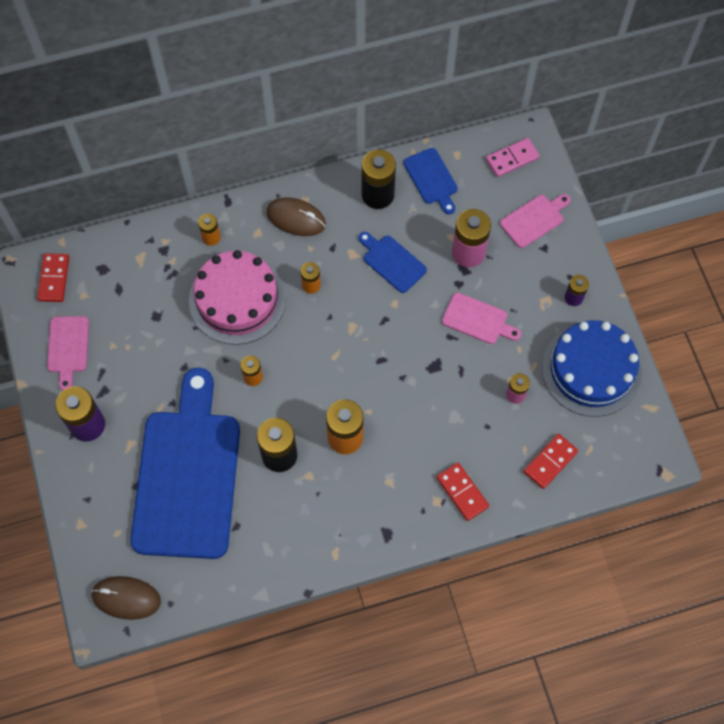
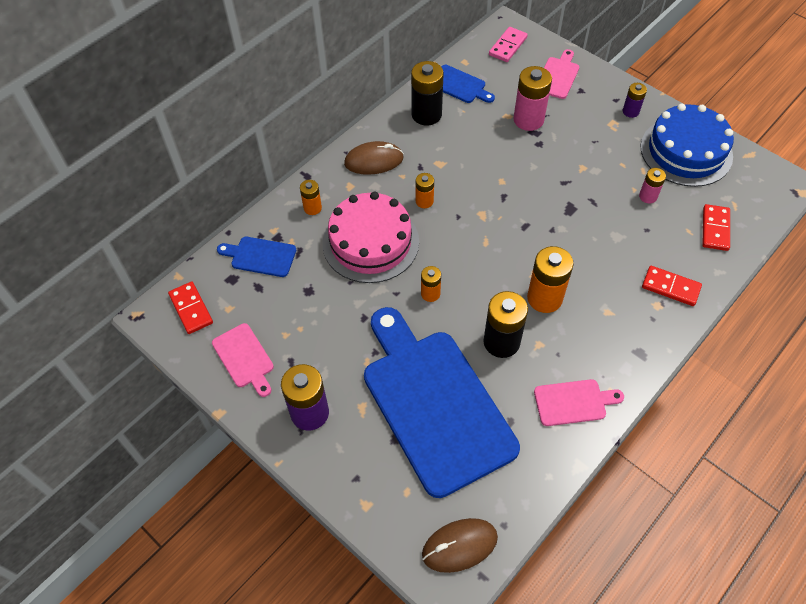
camera: 30 degrees left, 10 degrees down
(392, 262) = (475, 153): blue cutting board -> blue cutting board (260, 256)
(478, 320) = (575, 160): pink cutting board -> pink cutting board (573, 402)

